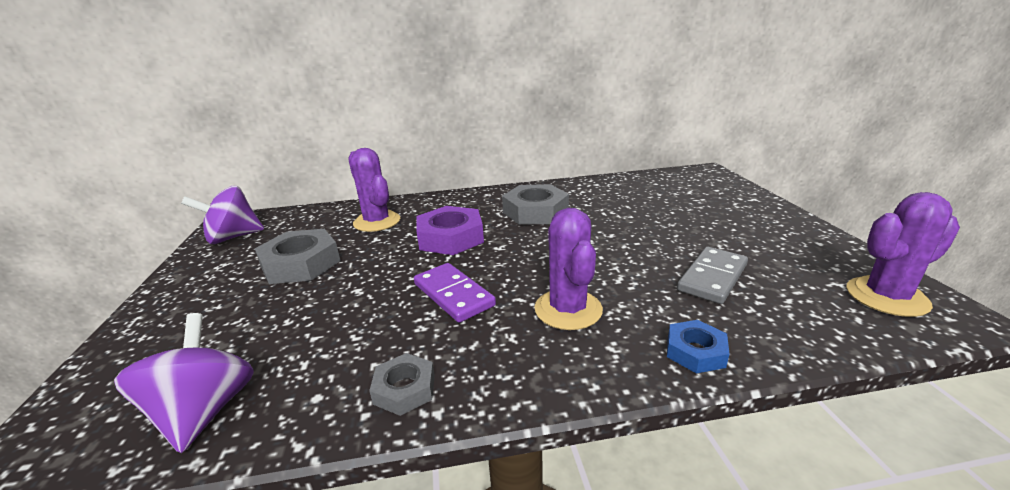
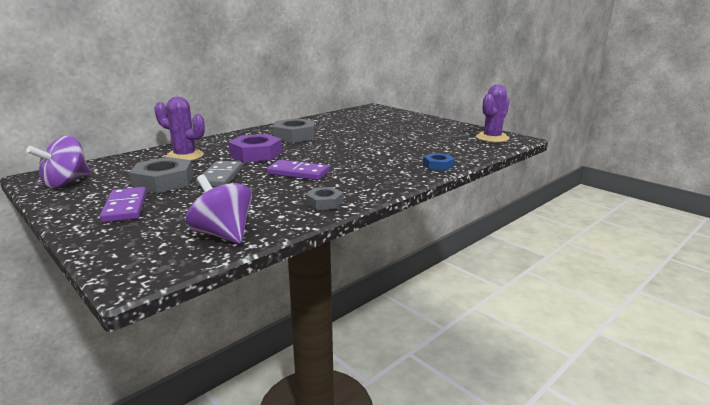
camera: 35 degrees left, 5 degrees down
(212, 300) = (125, 207): none -> purple domino
(568, 309) = (368, 165): purple cactus -> none
(712, 277) = (421, 144): grey domino -> grey domino (220, 177)

